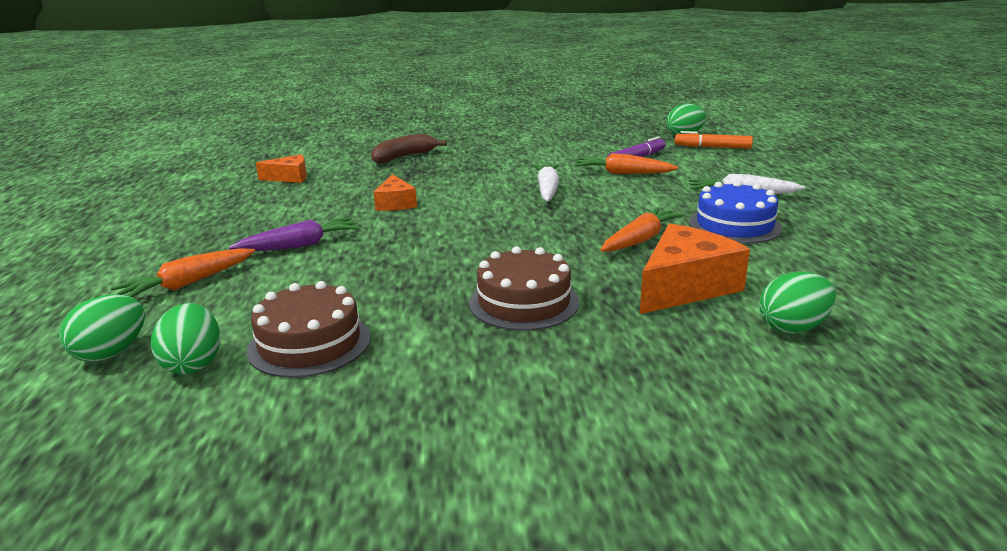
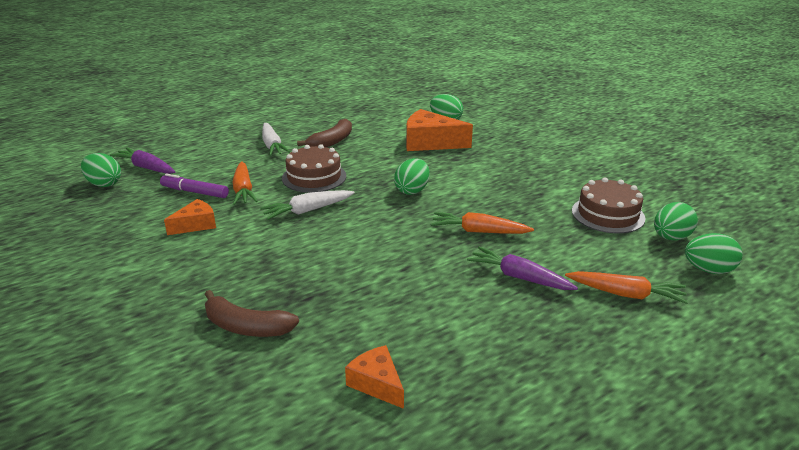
camera: 120 degrees left, 5 degrees up
(395, 203) = (395, 270): orange cheese -> orange cheese (196, 225)
(524, 302) = (494, 174): brown cake -> brown cake (314, 177)
(536, 240) = (412, 190): none -> green egg
(640, 240) = (380, 162): orange carrot -> orange carrot (479, 231)
(712, 147) = (146, 168): orange marker -> purple carrot
(734, 225) = (332, 141): blue cake -> brown banana

